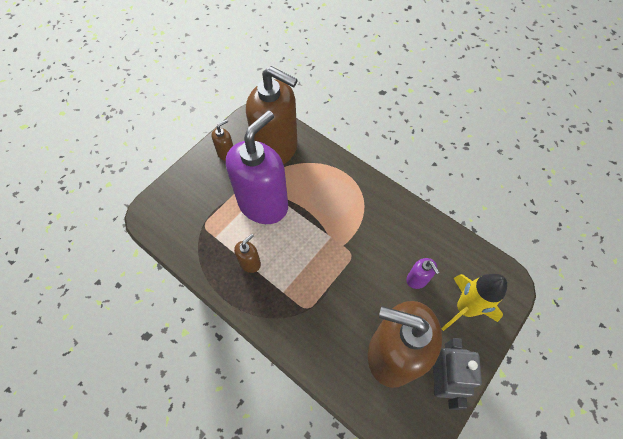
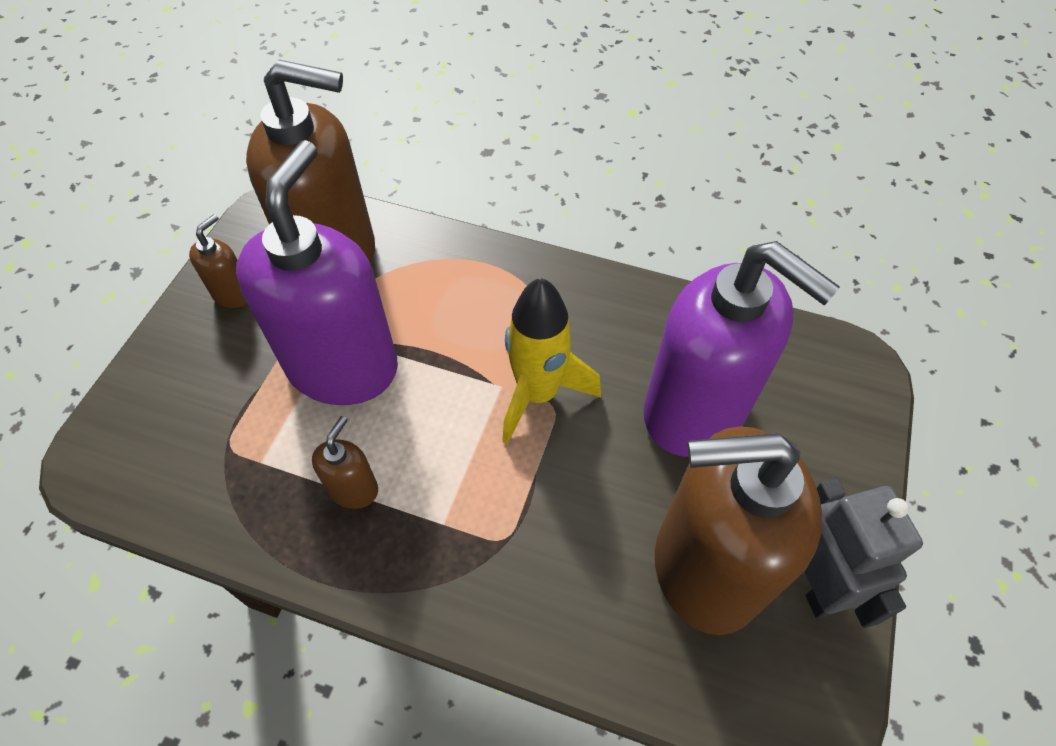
camera: 20 degrees left, 5 degrees down
(417, 279) = (695, 412): purple soap dispenser -> purple soap dispenser, size x2.42
(464, 308) = (801, 436): yellow rocket -> yellow rocket (538, 394)

